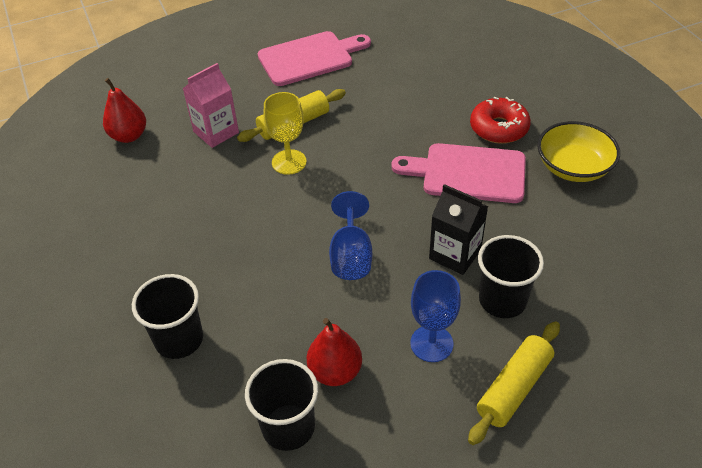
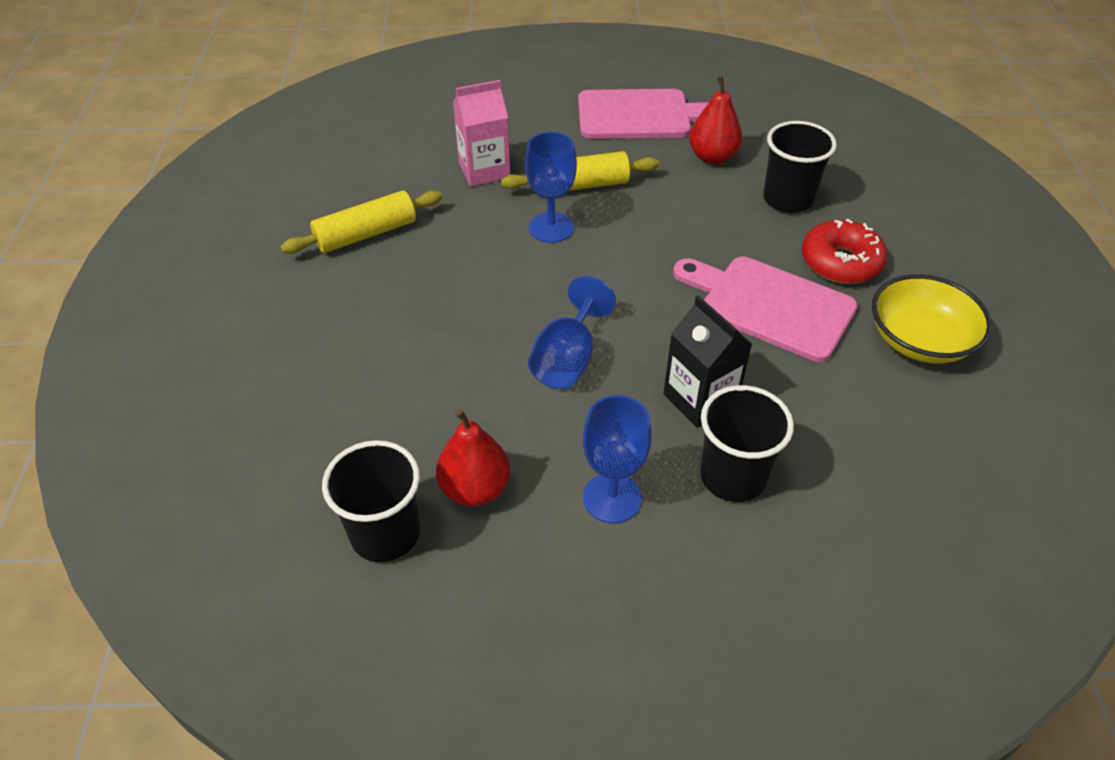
camera: 20 degrees right, 0 degrees up
(129, 136) = (385, 148): red pear -> red pear (712, 157)
(179, 339) = (318, 389): black cup -> black cup (788, 199)
(289, 162) = (551, 228): yellow goblet -> blue goblet
(514, 388) = (690, 592): yellow rolling pin -> yellow rolling pin (366, 234)

